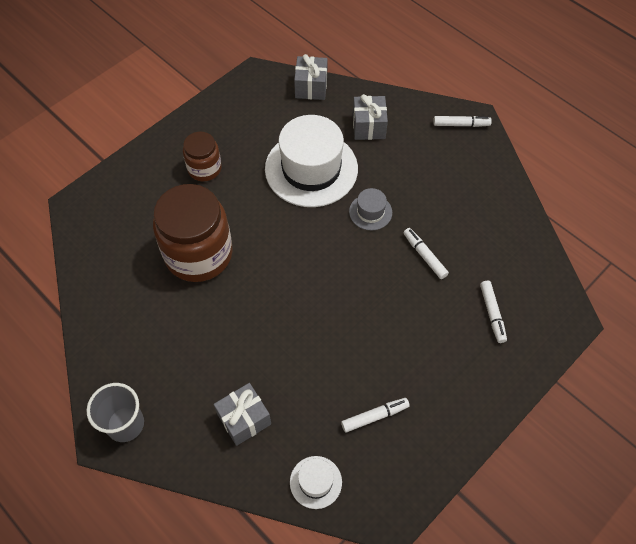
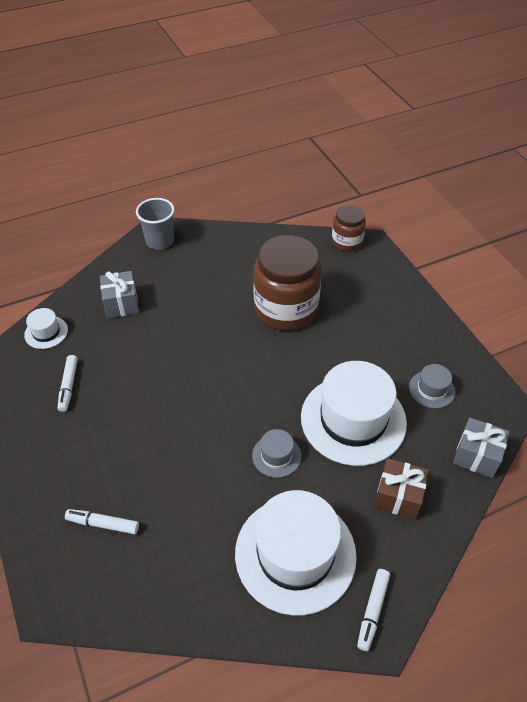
camera: 110 degrees right, 10 degrees down
(204, 168) = (382, 333): brown jar -> brown jar (346, 242)
(257, 123) = (431, 389): none -> grey hat
(368, 126) = (398, 496): grey gift -> brown gift
(424, 256) = (201, 487): white marker -> none
(445, 176) = (295, 554): none -> white hat

